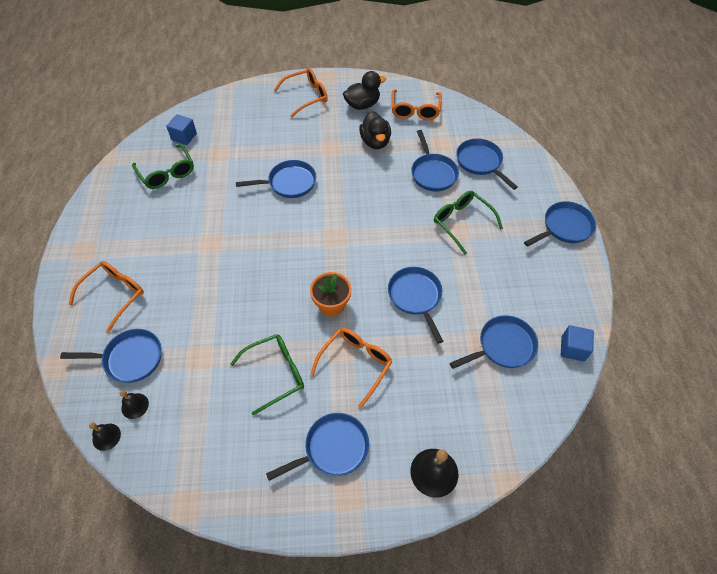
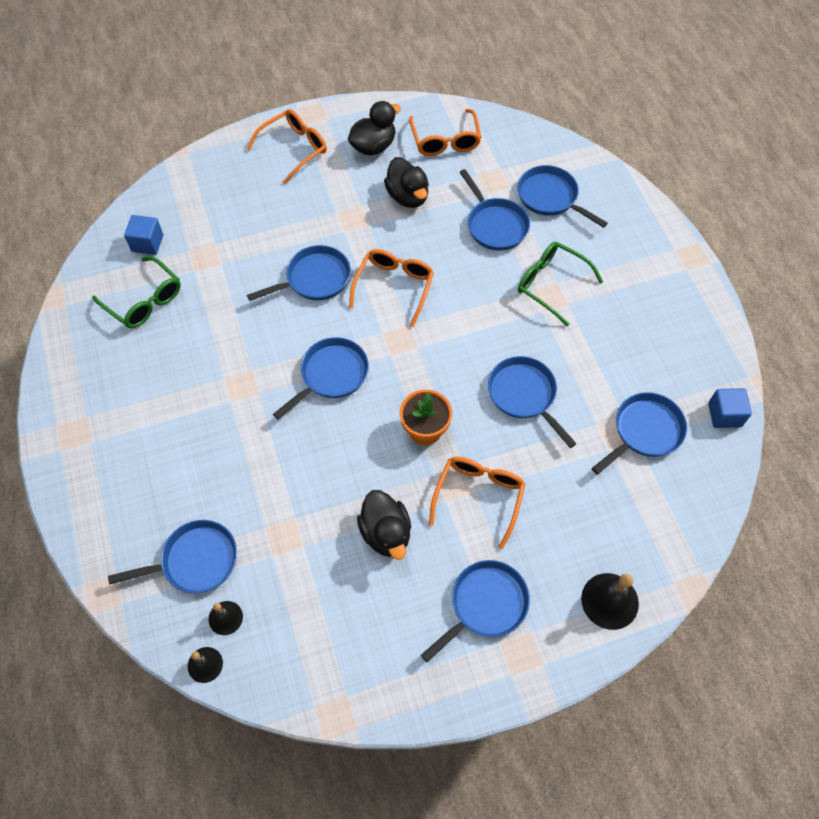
camera: 15 degrees left, 5 degrees up
(114, 294) = (141, 484): orange glasses -> orange glasses (394, 287)
(275, 373) = (386, 533): green glasses -> black duck
(564, 227) = (675, 263): blue pan -> blue pan (331, 375)

